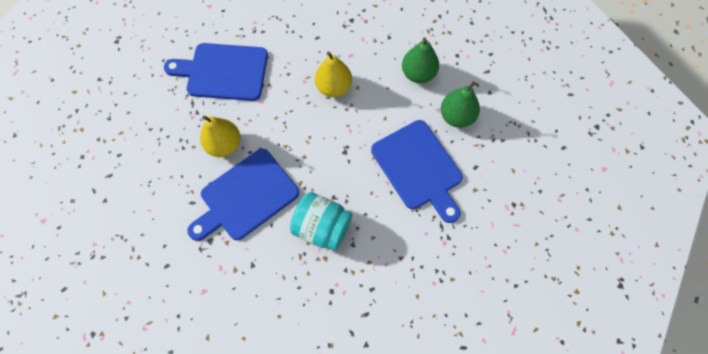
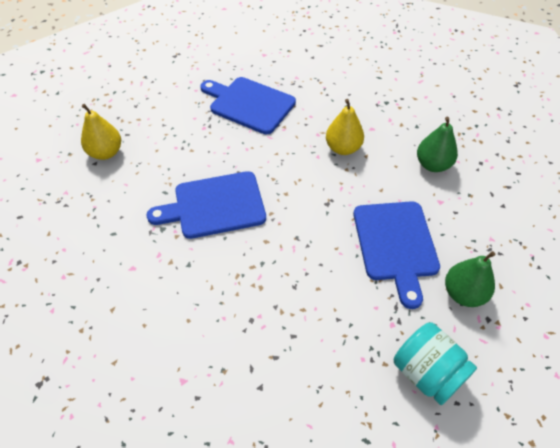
camera: 25 degrees right, 15 degrees down
(224, 145) = (219, 158): yellow pear -> yellow pear (106, 153)
(322, 227) = (272, 259): turquoise jar -> turquoise jar (427, 372)
(456, 117) = (457, 214): green pear -> green pear (463, 293)

